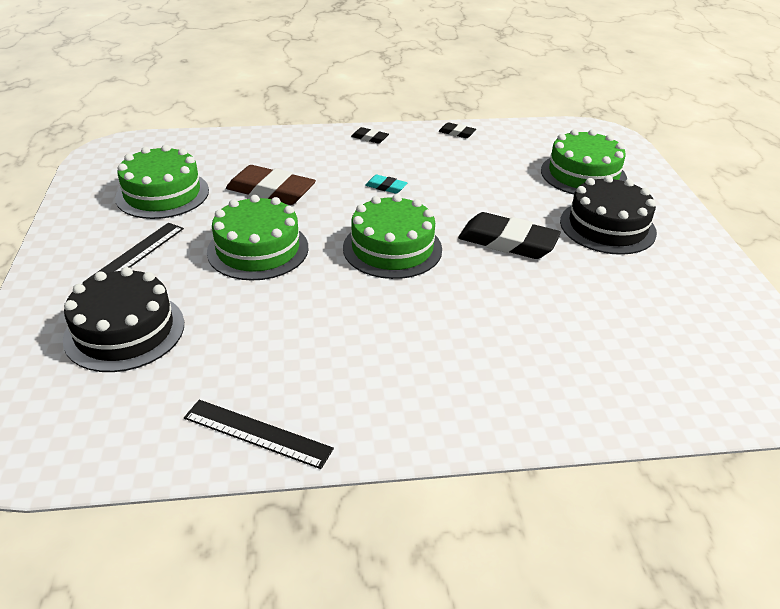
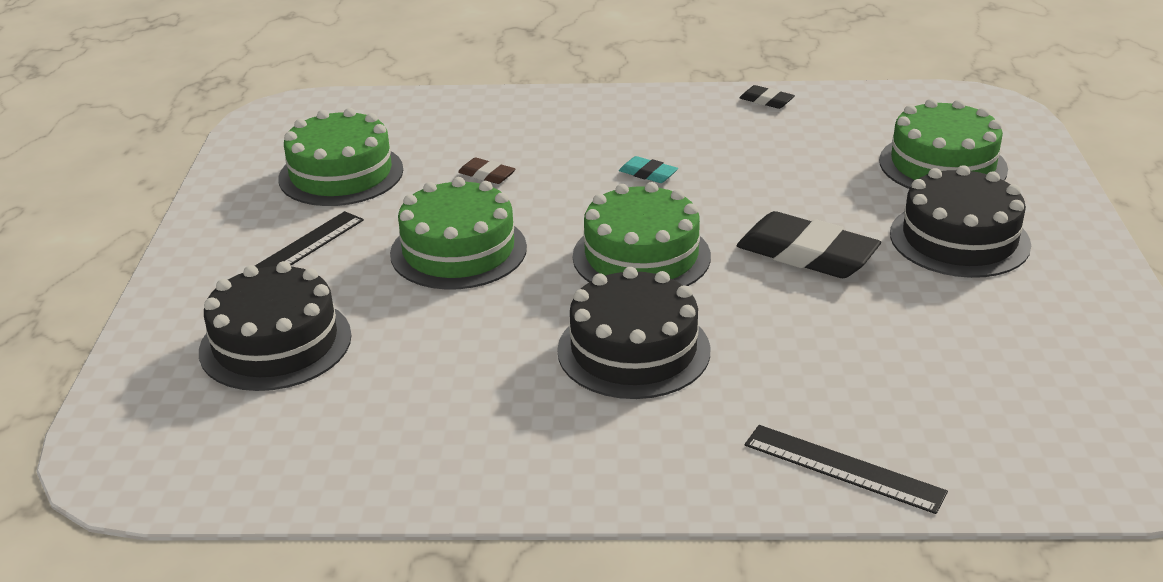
camera: 10 degrees right, 5 degrees down
(257, 433) = (426, 472): black ruler -> black ruler (843, 468)
(271, 191) = (486, 175): brown eraser -> brown eraser, size x0.47
(369, 138) = (637, 105): black eraser -> none
(400, 321) = (633, 350): none -> black cake

